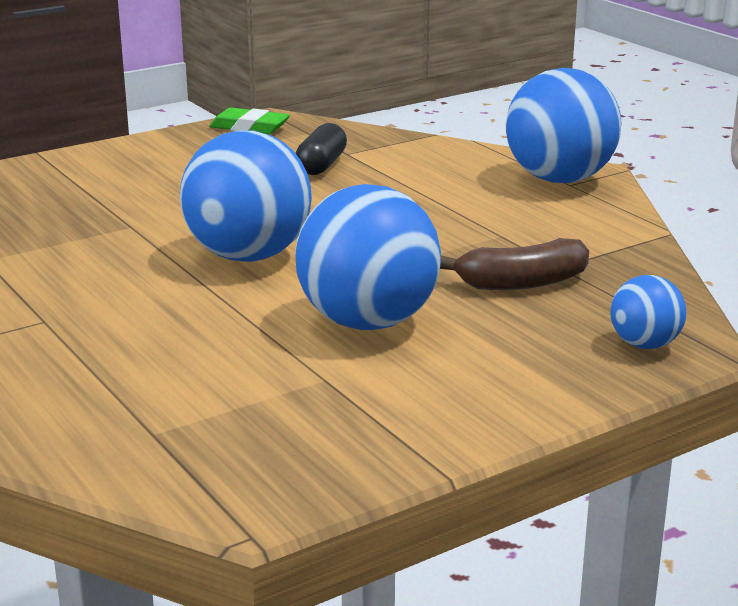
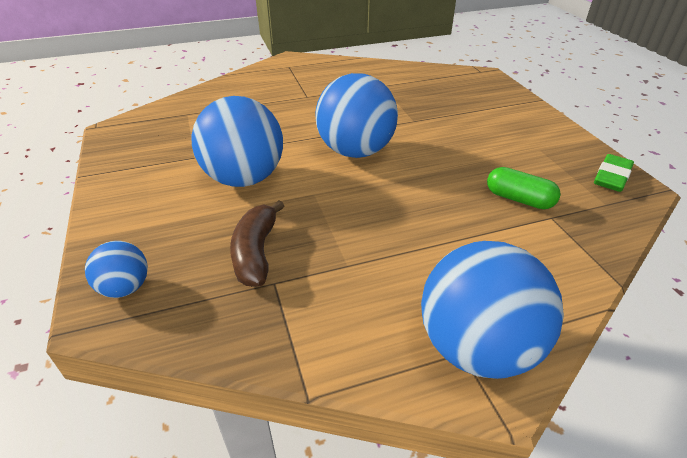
camera: 105 degrees right, 15 degrees up
(321, 165) = (519, 199): black capsule -> green capsule

